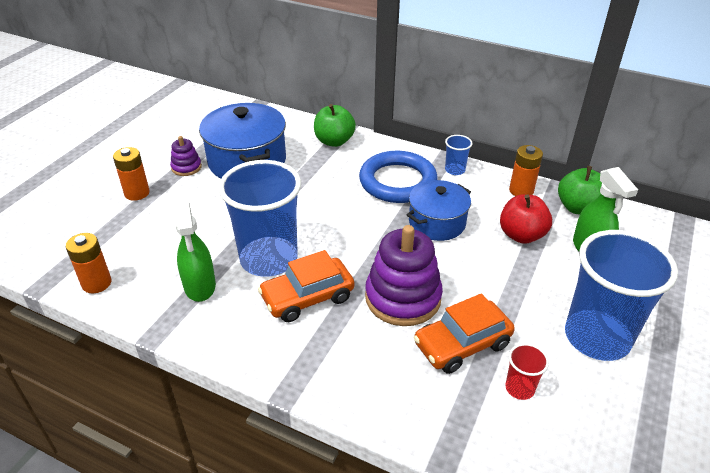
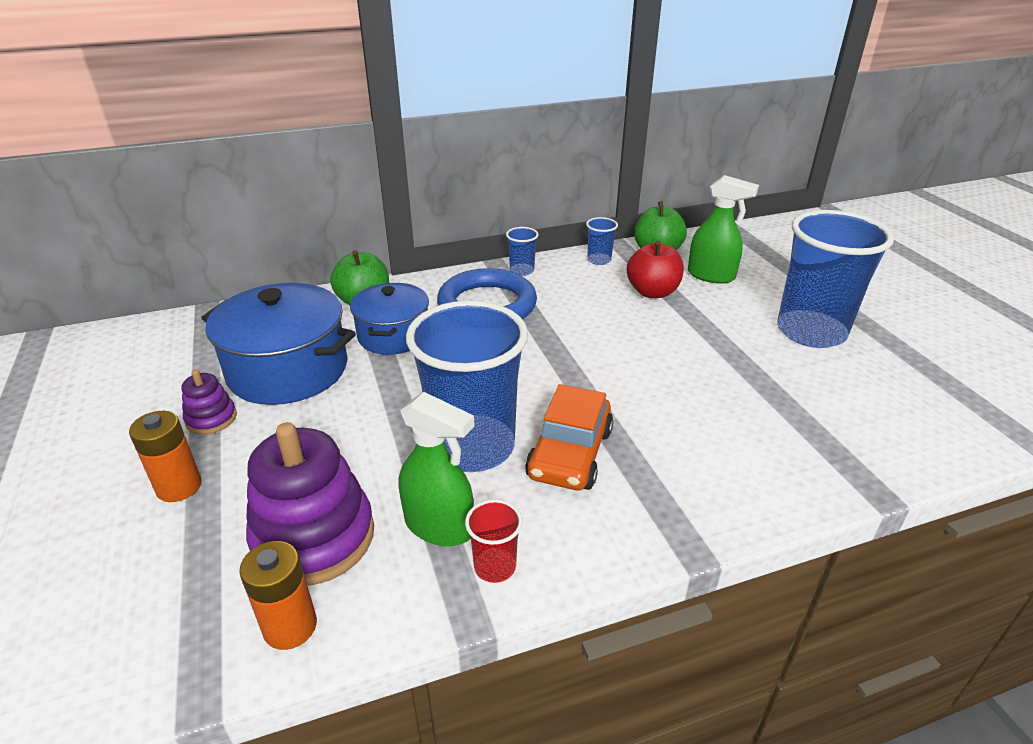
camera: 45 degrees left, 5 degrees down
(403, 298) = (648, 395): purple stacking toy -> purple stacking toy (314, 537)
(437, 223) = (576, 319): blue pot -> blue pot (393, 335)
(462, 344) = (747, 399): orange car -> none
(519, 388) = (830, 401): red cup -> red cup (495, 567)
(521, 191) = (599, 260): orange battery -> blue cup

